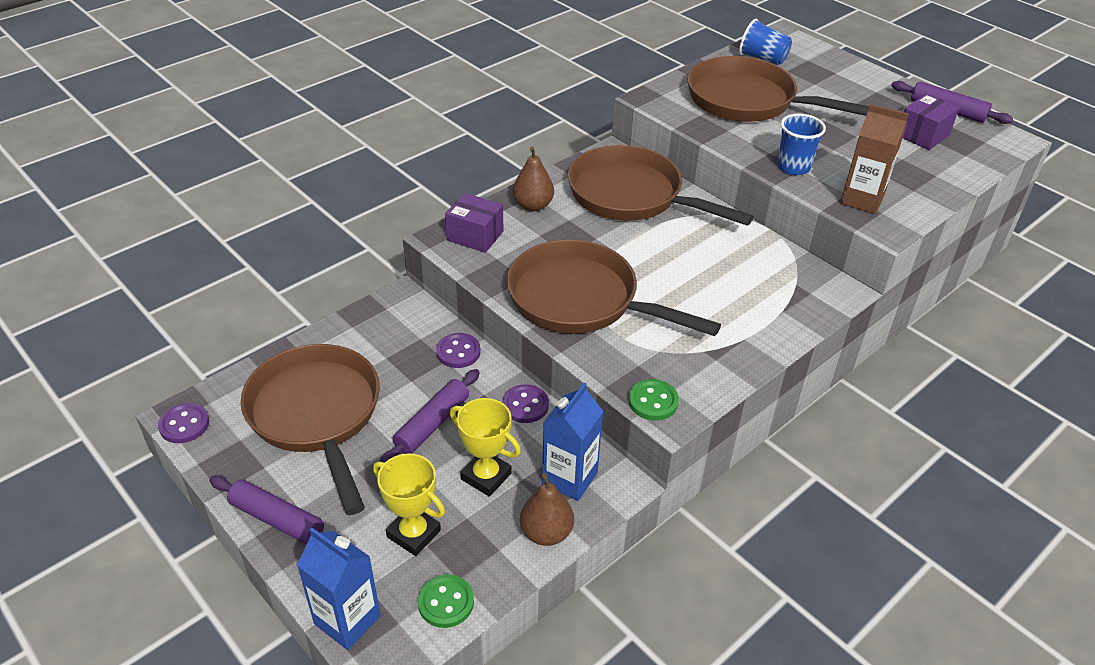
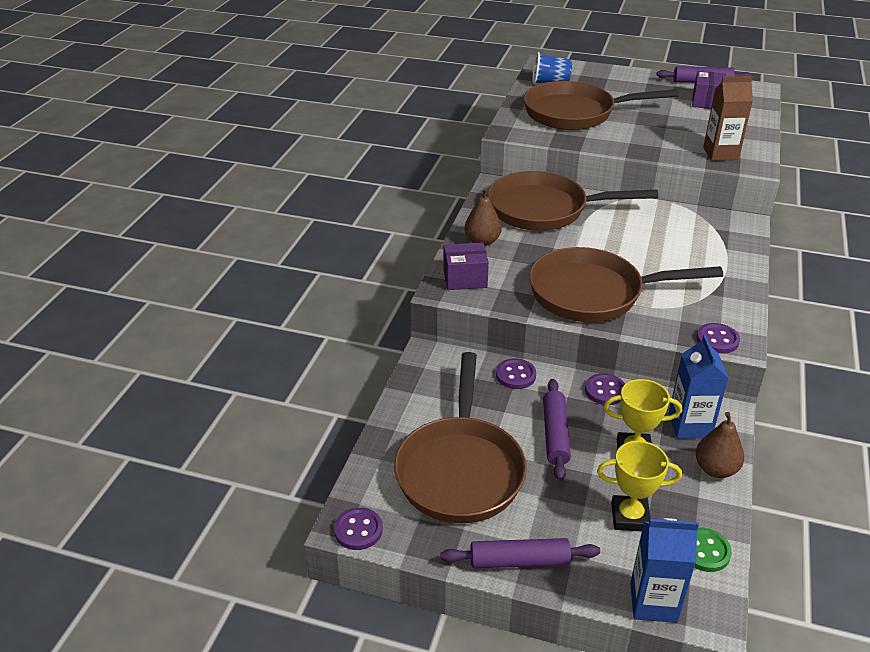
camera: 30 degrees left, 5 degrees down
(316, 415) = (460, 470): brown pan -> brown pan turned 120 degrees counterclockwise
(653, 401) = (717, 340): green button -> purple button
(793, 167) = (655, 147): blue cup -> none

